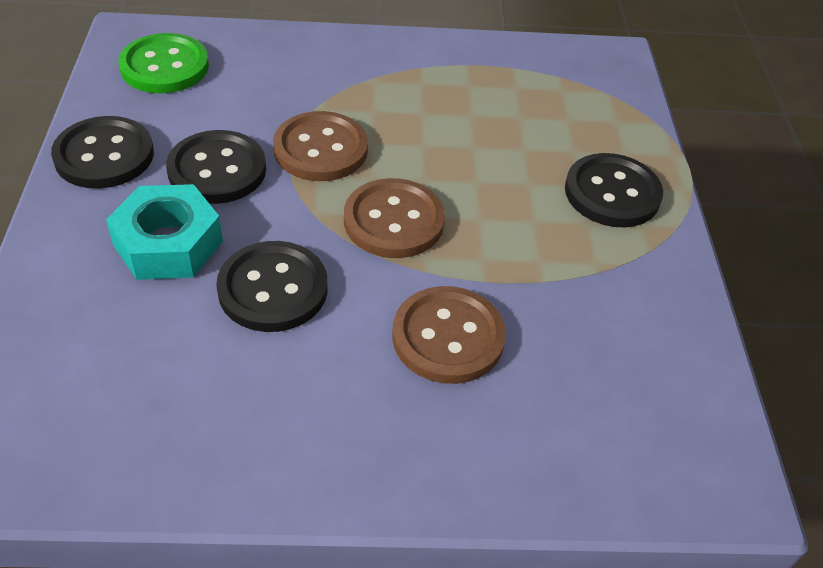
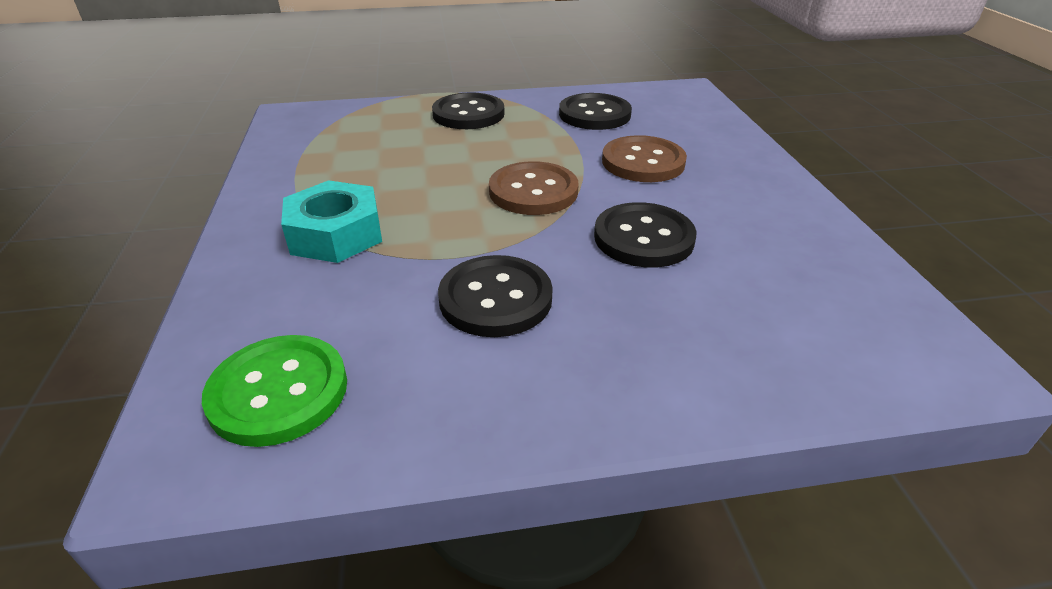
camera: 95 degrees left, 10 degrees down
(104, 155) = (494, 401): black button -> black button (594, 114)
(168, 243) = (621, 309): turquoise nut -> turquoise nut (336, 234)
(320, 149) = (444, 238): brown button -> none

